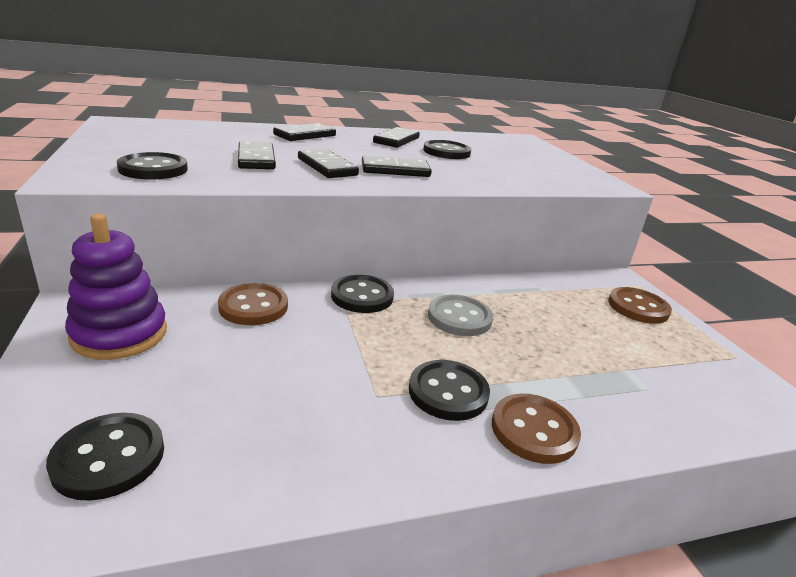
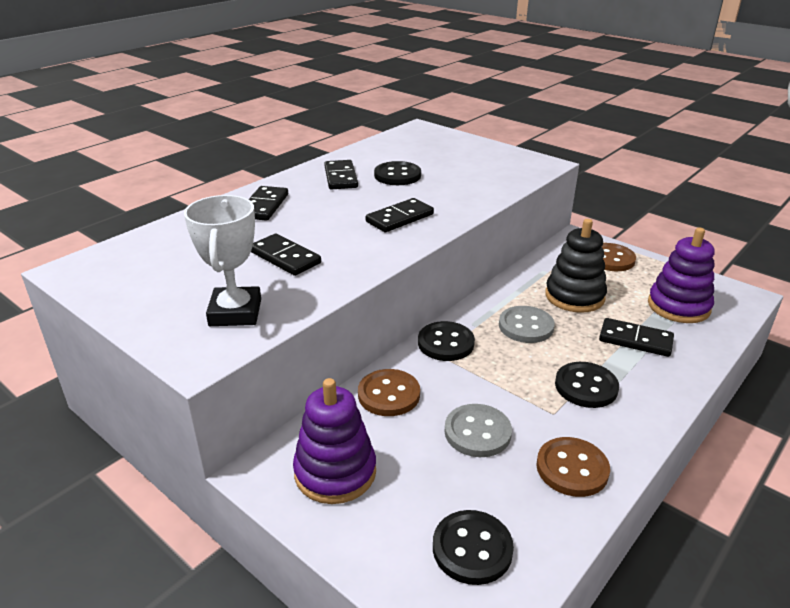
camera: 30 degrees left, 5 degrees up
(153, 169) = (235, 312): black button -> white trophy
(278, 370) = (477, 432): none -> grey button
(327, 167) = (350, 239): black domino -> black domino (635, 340)
(534, 430) = (653, 384): brown button -> brown button (572, 468)
(549, 318) = (574, 296): none -> black stacking toy
(673, 378) = (678, 306): none -> purple stacking toy

